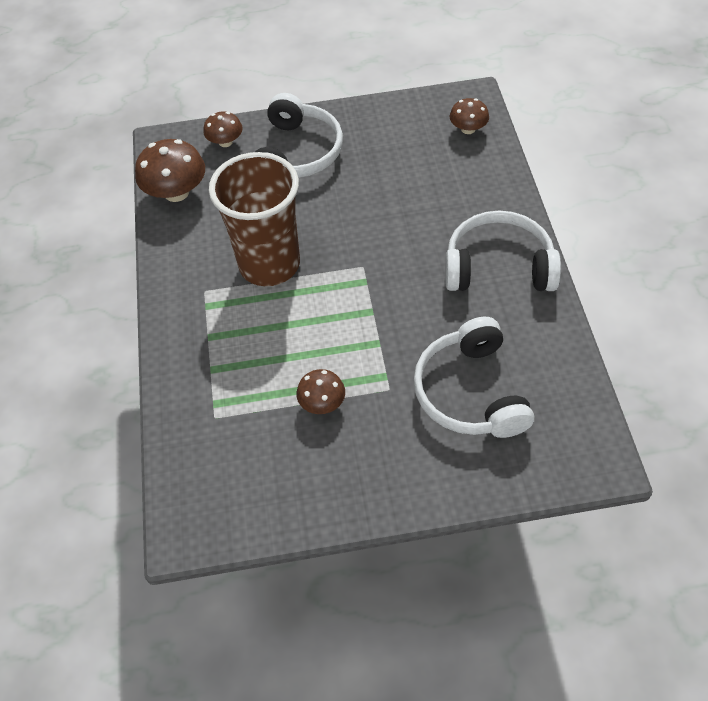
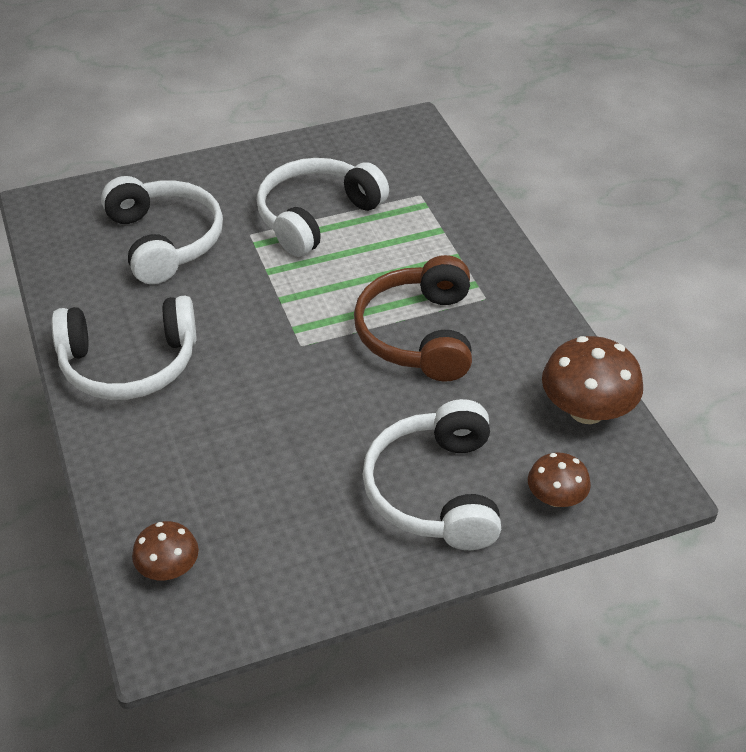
camera: 165 degrees right, 10 degrees down
(269, 264) = (418, 334): brown cup -> brown headphones
(322, 403) = (316, 216): brown mushroom -> white headphones

